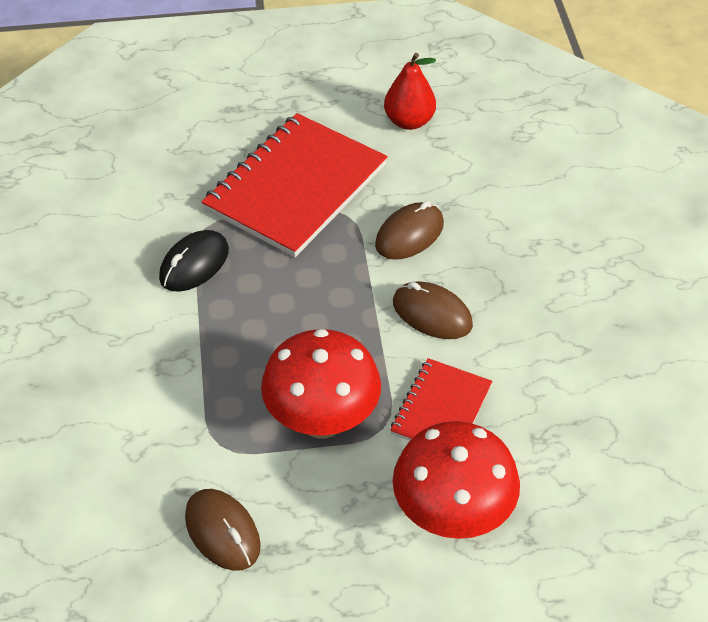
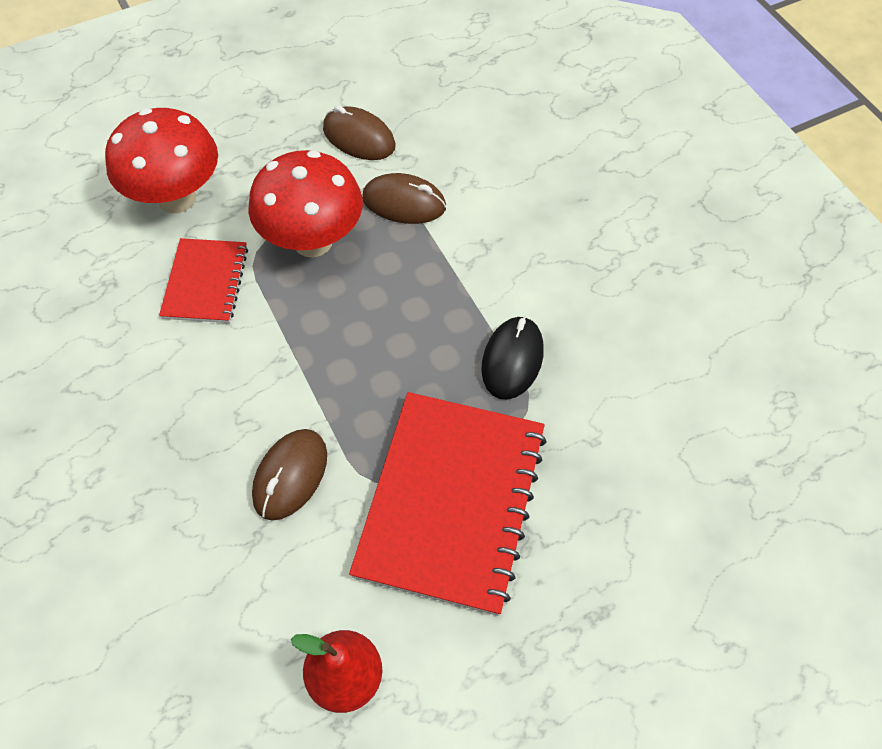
camera: 160 degrees right, 10 degrees up
(432, 314) = (238, 379): brown mouse -> brown mouse (404, 203)

